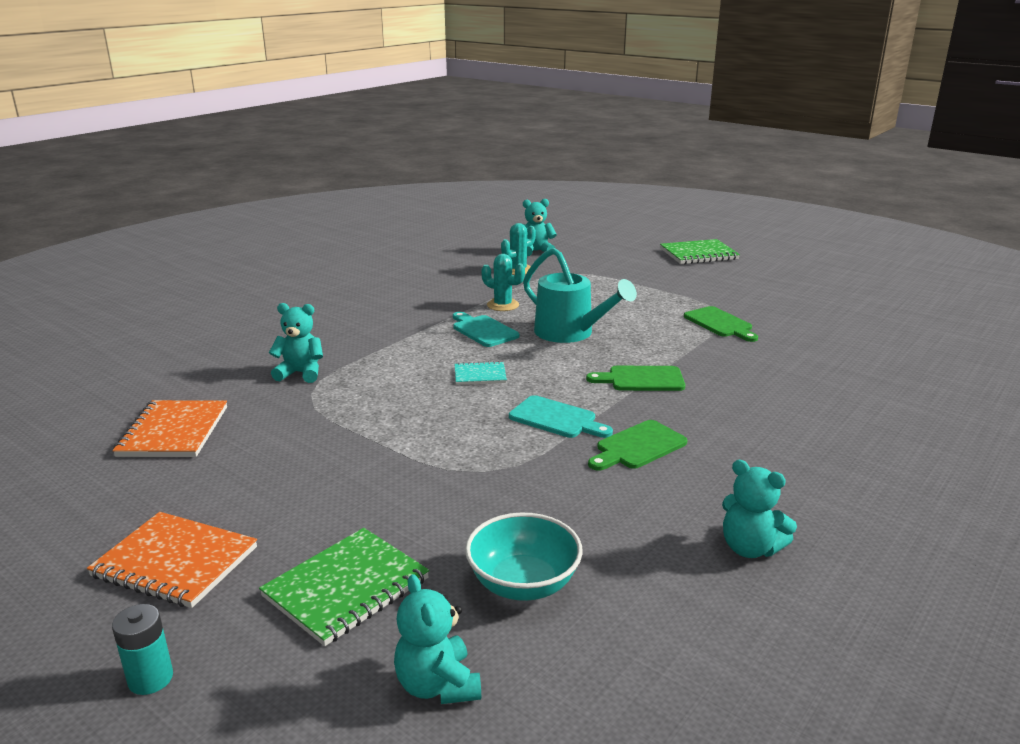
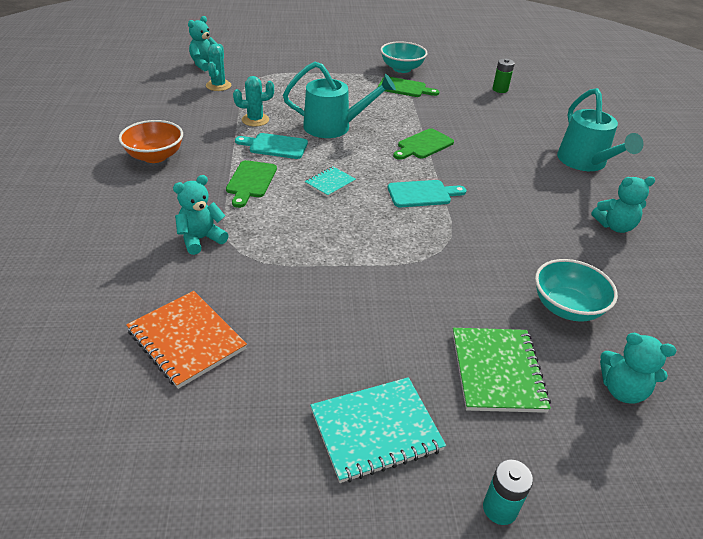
camera: 45 degrees left, 15 degrees up
(175, 562) = (376, 430): orange notebook -> turquoise notebook
(371, 306) = (155, 156): none -> orange bowl
(638, 447) = (488, 192): green cutting board -> green cutting board (251, 181)
(698, 254) = (316, 37): green notebook -> none
(751, 306) = (402, 69): none -> turquoise bowl
(841, 472) = (585, 163): none -> turquoise watering can
(857, 361) = (500, 89): none -> green battery

